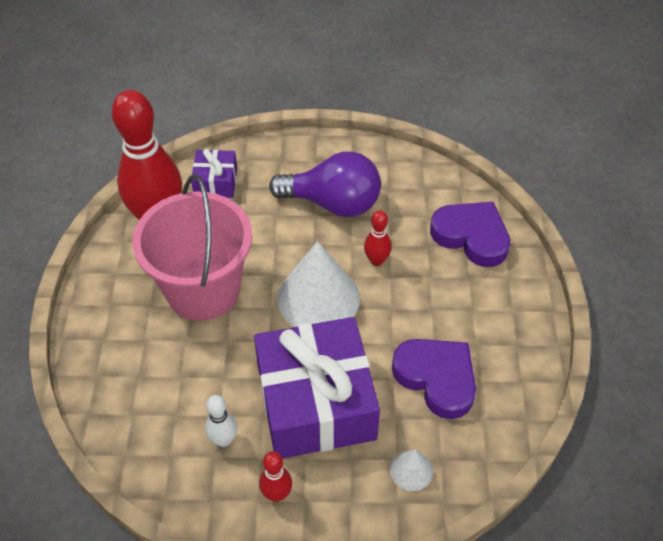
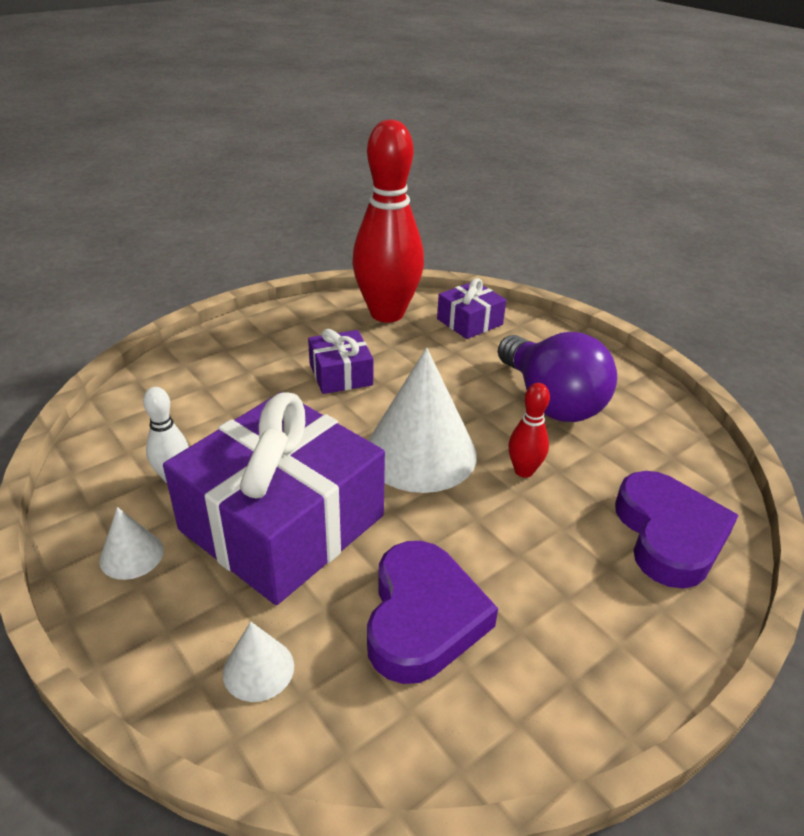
camera: 50 degrees right, 15 degrees down
(203, 290) = (341, 374): pink bucket -> purple gift
(277, 494) = (131, 555): red bowling pin -> white cone

